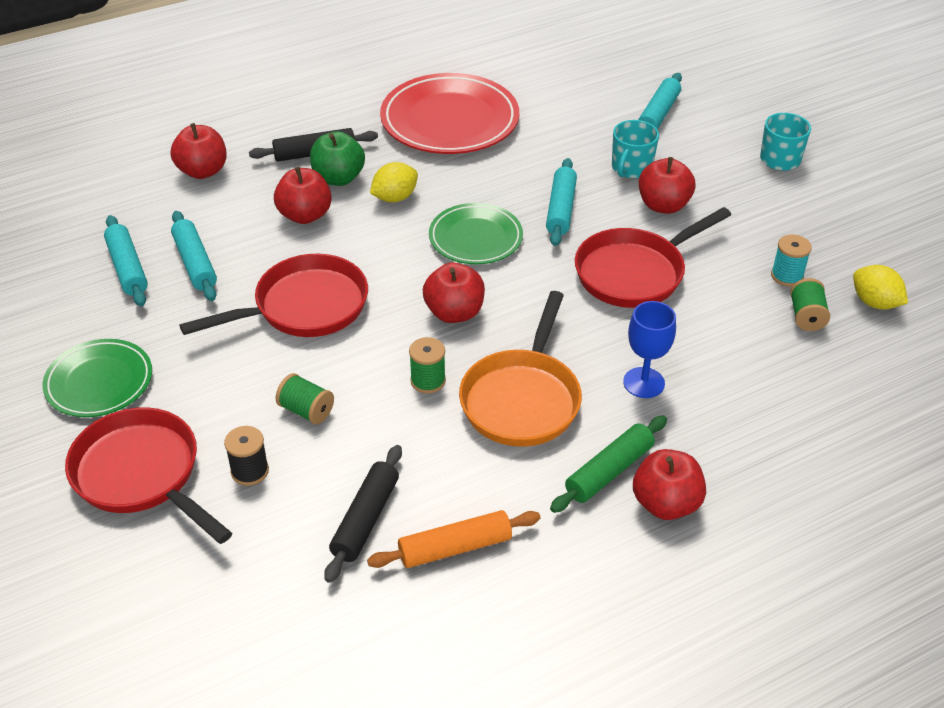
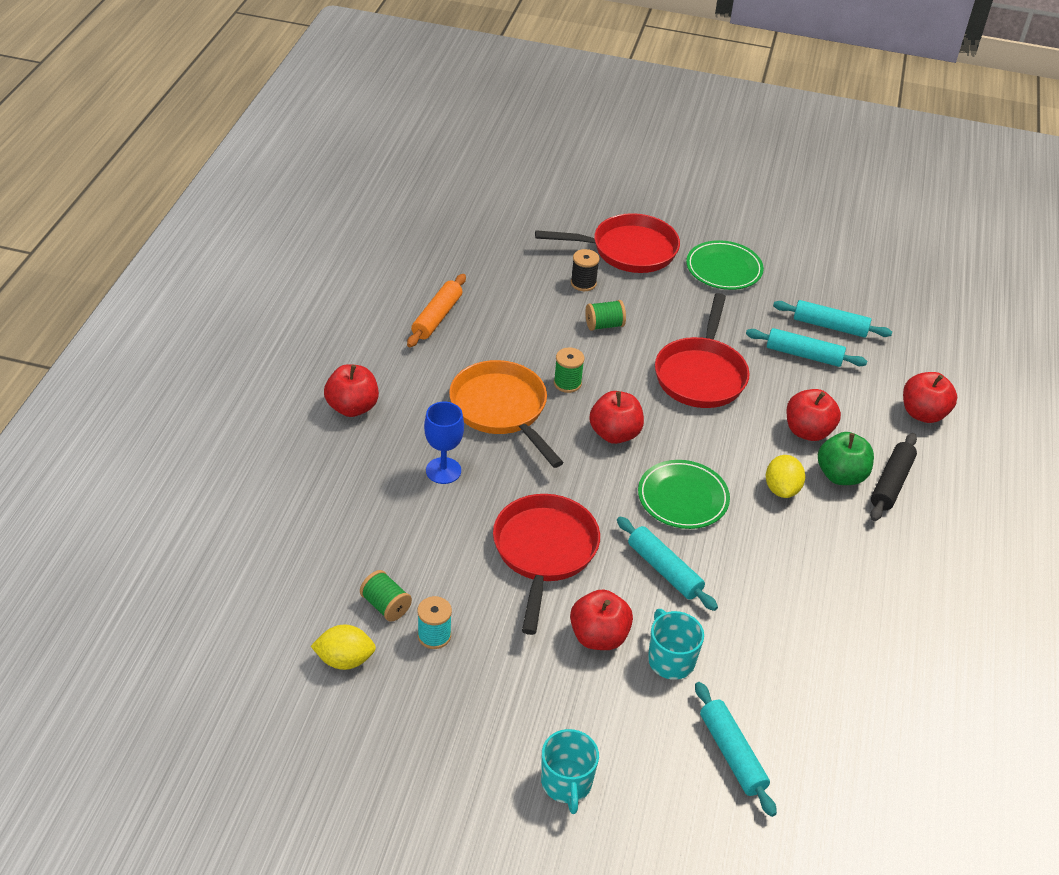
camera: 130 degrees right, 0 degrees up
(366, 519) = (496, 300): black rolling pin -> none
(449, 120) = (866, 595): red plate -> none
(609, 471) = (403, 403): green rolling pin -> none

